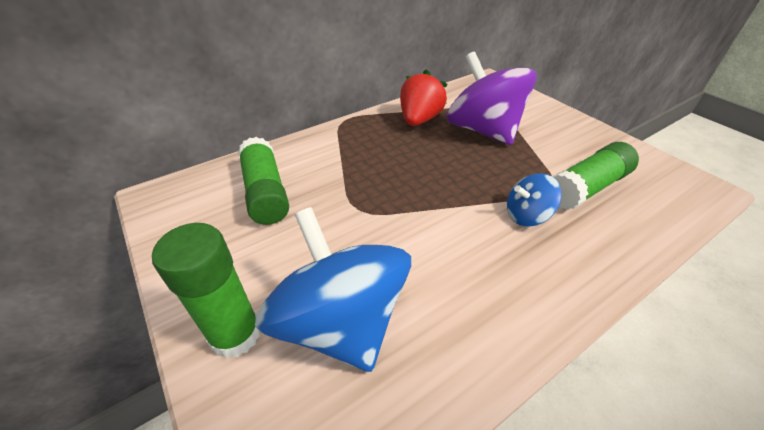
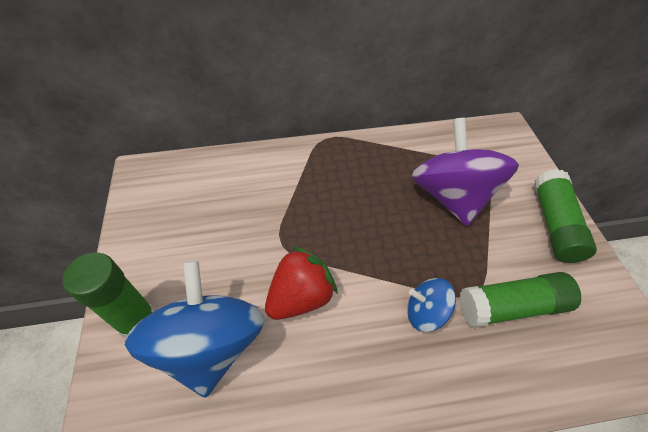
camera: 25 degrees right, 10 degrees up
(265, 192) = (219, 198): green glue stick -> green glue stick (554, 224)
(419, 120) = (396, 161): red strawberry -> red strawberry (301, 297)

